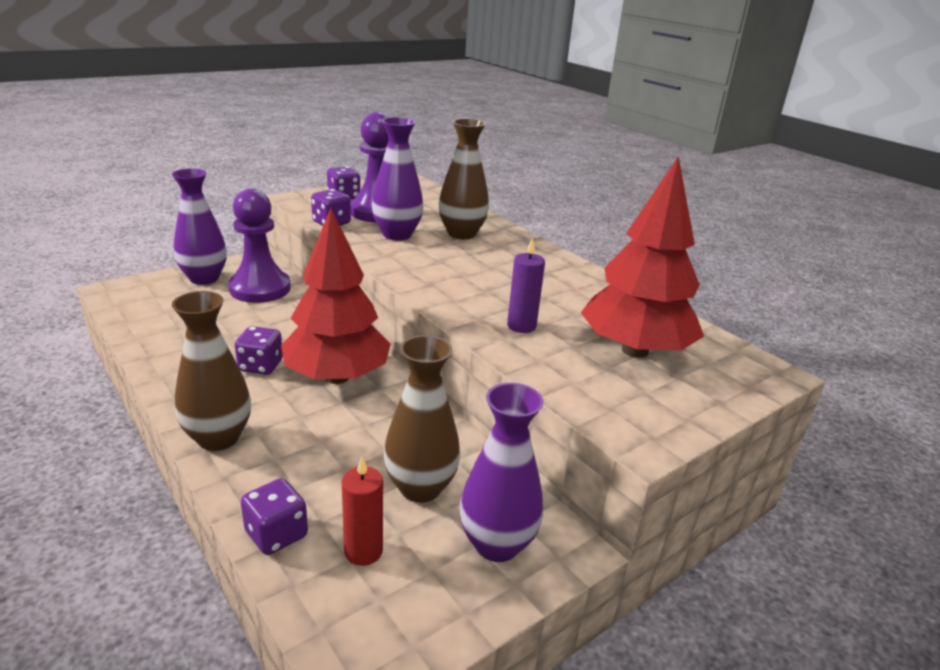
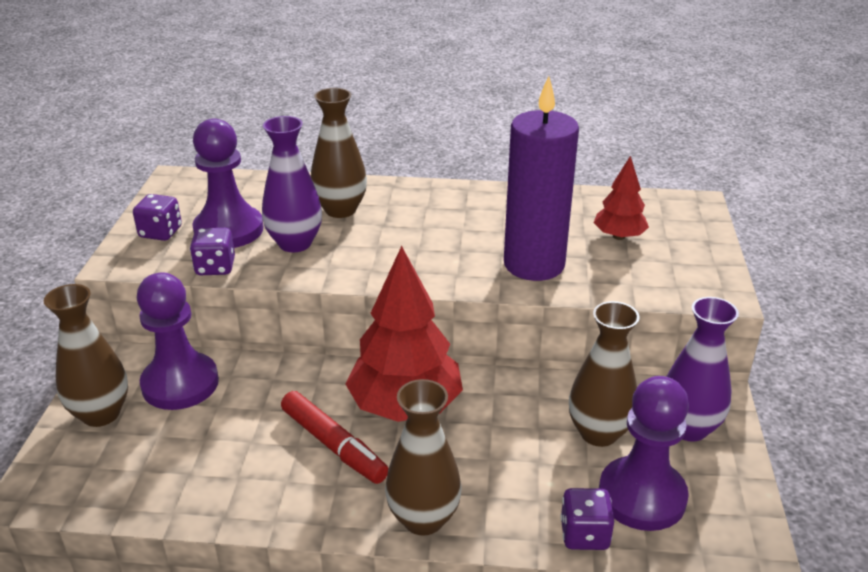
camera: 45 degrees left, 5 degrees up
(204, 278) = (101, 414): purple vase -> brown vase
(261, 366) = (333, 445): purple dice -> red marker
(363, 551) = (642, 496): red candle -> purple pawn
(521, 326) = (534, 264): purple candle -> purple candle, size x2.20
(635, 350) = (619, 236): red tree -> red tree, size x0.53

